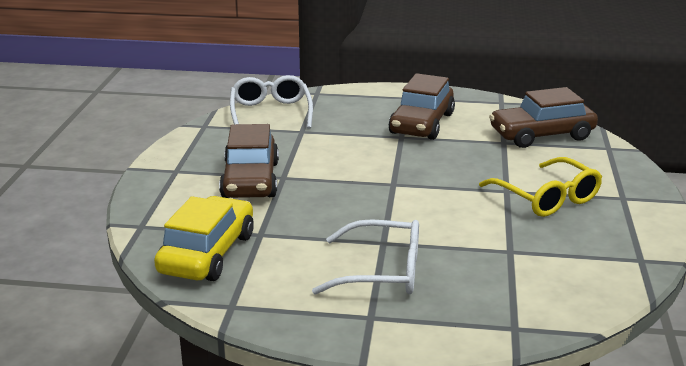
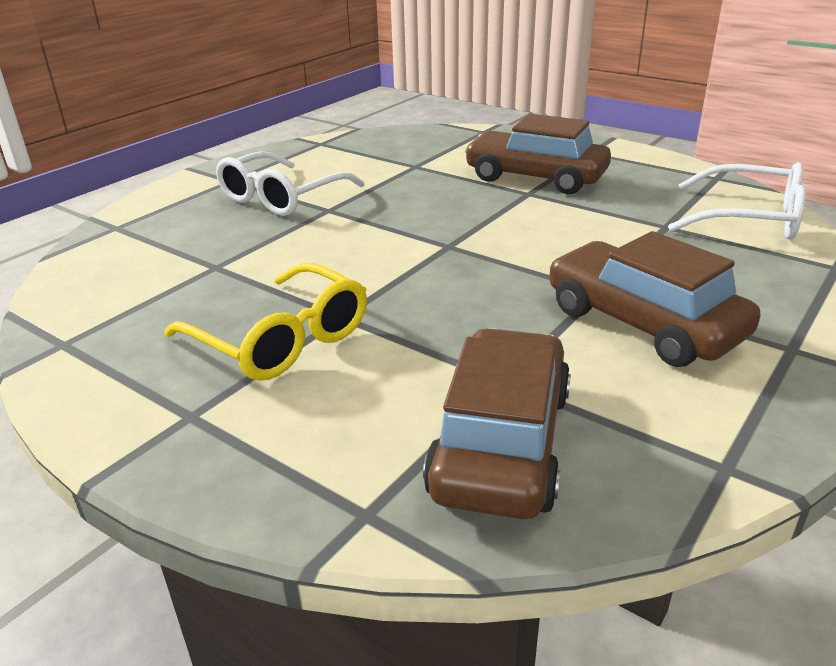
camera: 120 degrees right, 5 degrees up
(207, 253) = (407, 145): yellow car -> none
(547, 198) = (281, 339): yellow glasses -> yellow glasses turned 135 degrees counterclockwise

